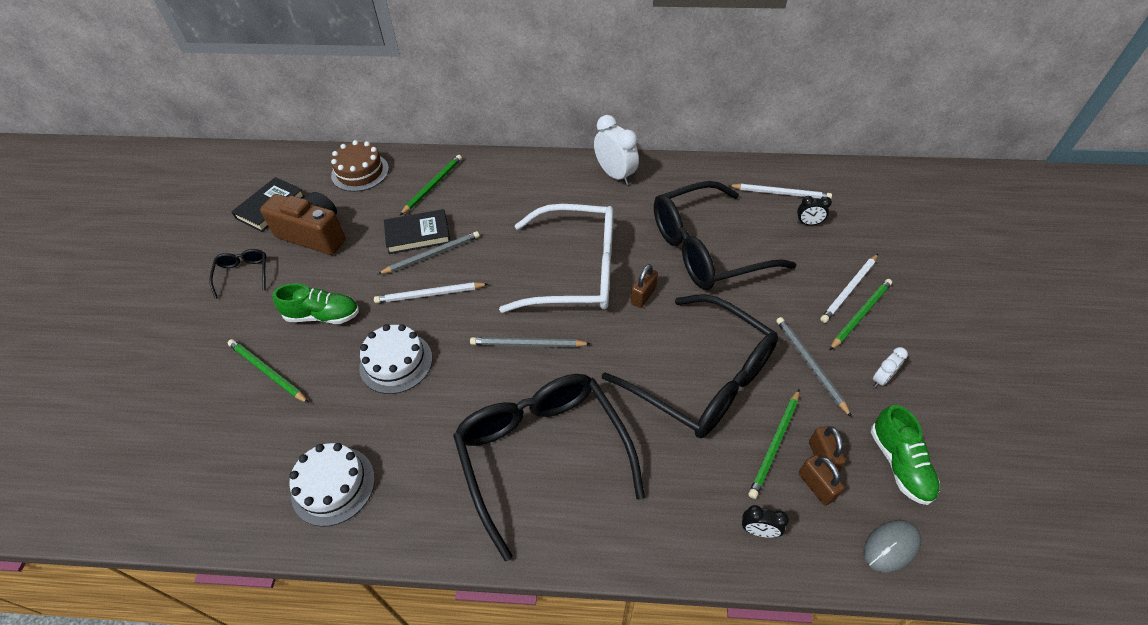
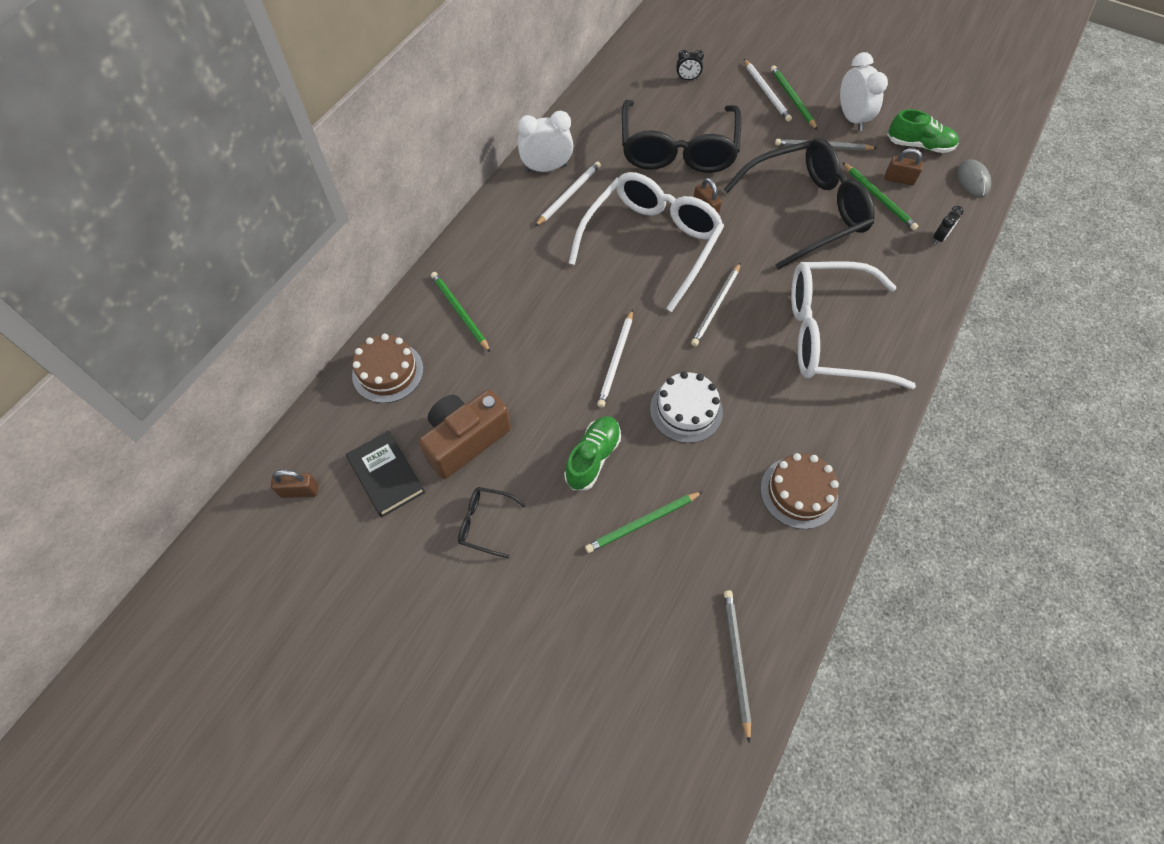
camera: 65 degrees left, 10 degrees up
(333, 485) = (798, 492): white cake -> brown cake
(418, 234) = (527, 346): black book -> none
(432, 254) = (563, 342): grey pencil -> grey pencil (736, 660)
(543, 456) = (831, 335): black glasses -> white glasses
(781, 193) = (644, 77): white pencil -> white pencil (569, 195)
(808, 223) = (687, 79): black clock -> black clock turned 60 degrees clockwise
(816, 486) = (918, 193): brown padlock -> brown padlock (300, 491)
(881, 379) = (851, 118): white clock -> white clock, size x1.89

